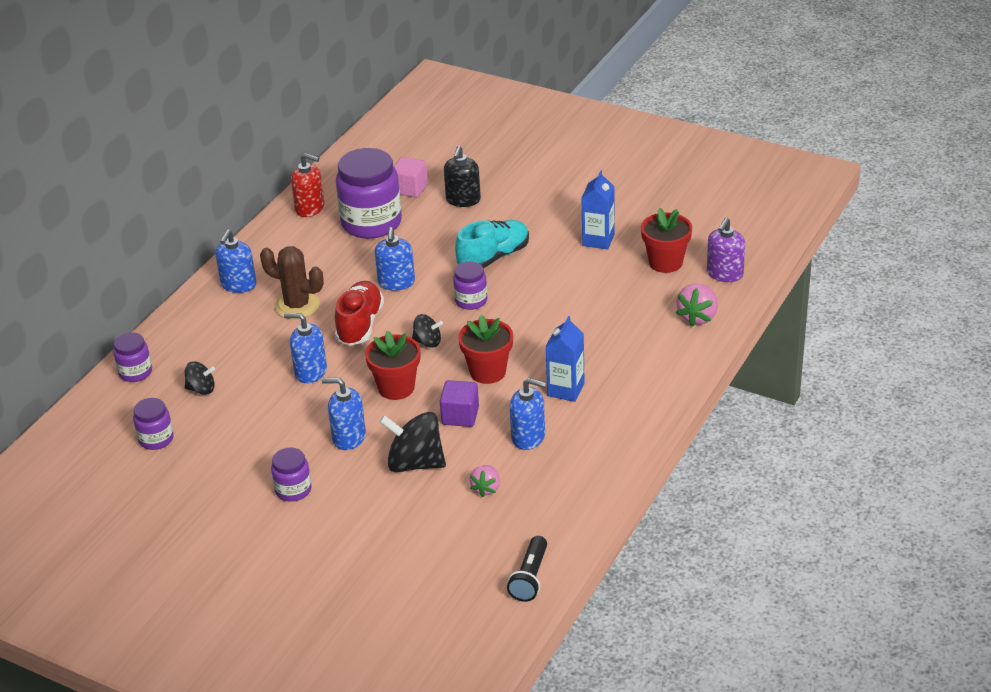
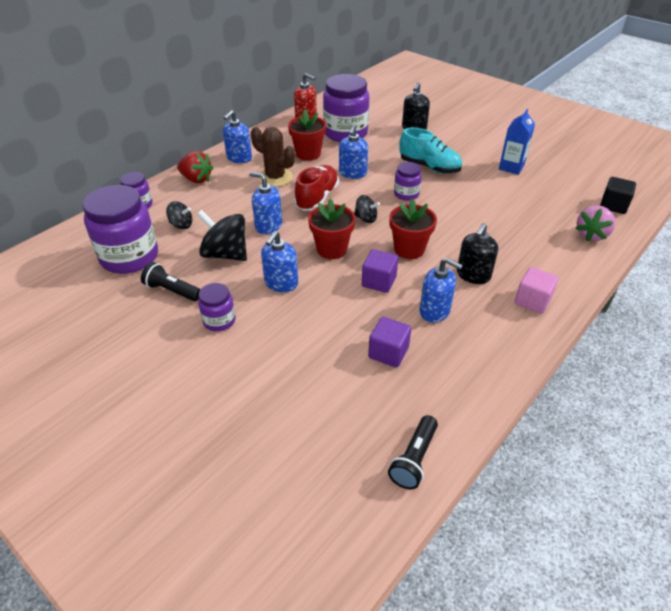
camera: 10 degrees right, 5 degrees up
(156, 439) = (129, 257): purple jar -> purple jar, size x1.99
(194, 325) = (196, 179): none -> red strawberry
(225, 468) = (172, 291): none -> black flashlight
(349, 437) = (281, 283): blue soap dispenser -> blue soap dispenser turned 90 degrees counterclockwise
(410, 189) = (378, 117): pink cube -> pink cube (532, 301)
(415, 463) = (330, 316): black spinning top -> black spinning top (225, 254)
(486, 488) = (388, 352): pink strawberry -> purple cube
(493, 257) = (429, 167): turquoise shoe -> turquoise shoe turned 60 degrees clockwise
(566, 390) = (473, 275): blue carton -> black soap dispenser
(665, 262) = (564, 190): red flower pot -> red flower pot (308, 154)
(724, 274) = (613, 205): purple soap dispenser -> black cube

